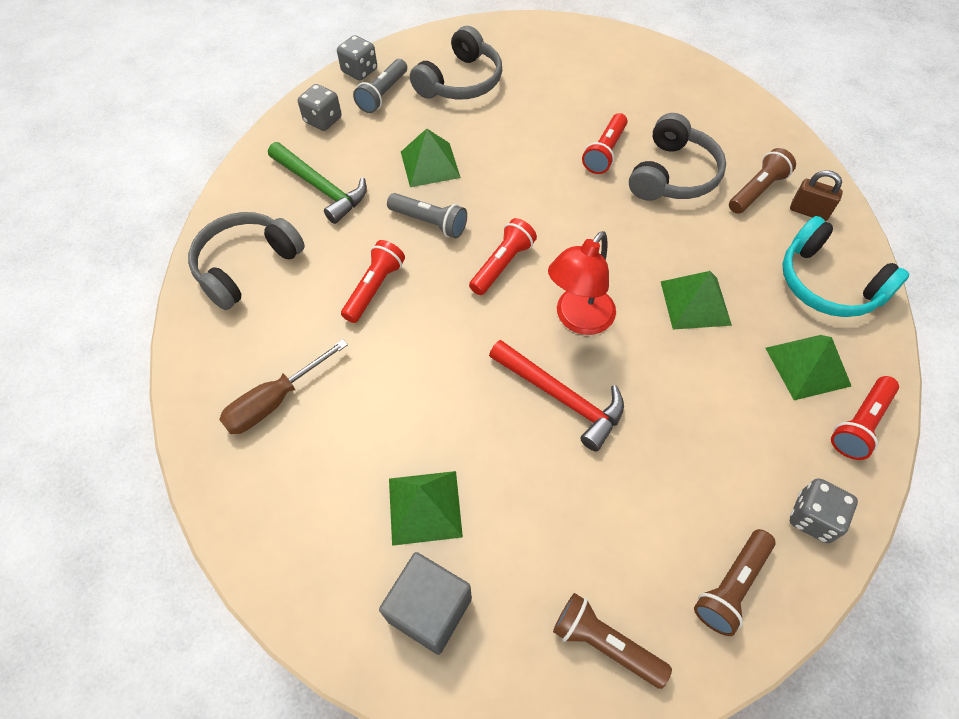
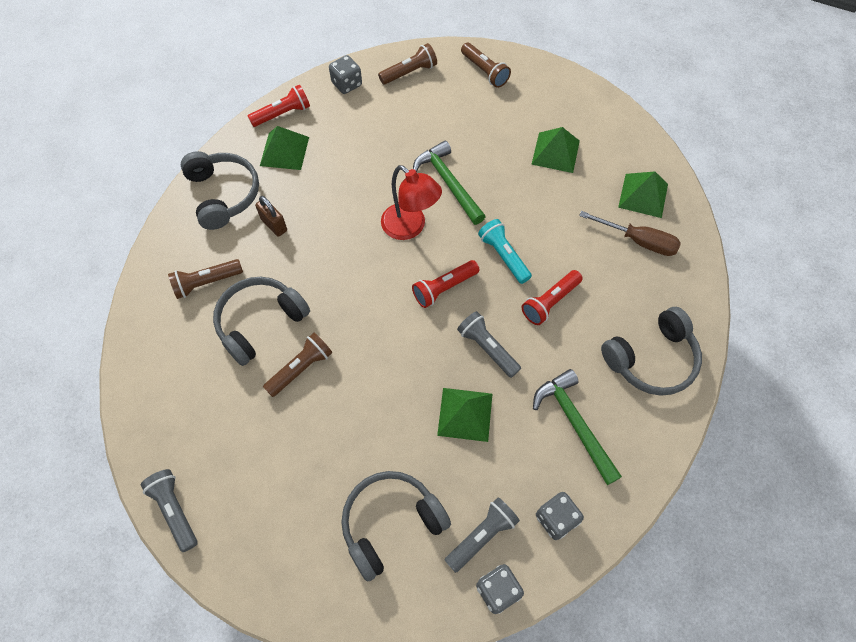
camera: 160 degrees left, 5 degrees up
(275, 401) = (638, 241): brown screwdriver -> brown screwdriver turned 45 degrees clockwise
(429, 609) = (567, 108): grey cube -> none
(447, 323) = (503, 256): none -> turquoise flashlight
(561, 398) = (448, 182): red hammer -> green hammer
(578, 319) = (410, 227): red lamp -> red lamp turned 75 degrees clockwise
(605, 152) = (301, 368): red flashlight -> brown flashlight
(633, 44) = (175, 510): none -> grey flashlight
(695, 303) = (323, 212): green pyramid -> green pyramid (643, 195)
(808, 211) = (184, 251): brown padlock -> brown padlock (274, 225)
(828, 283) = (223, 194): turquoise headphones -> grey headphones

